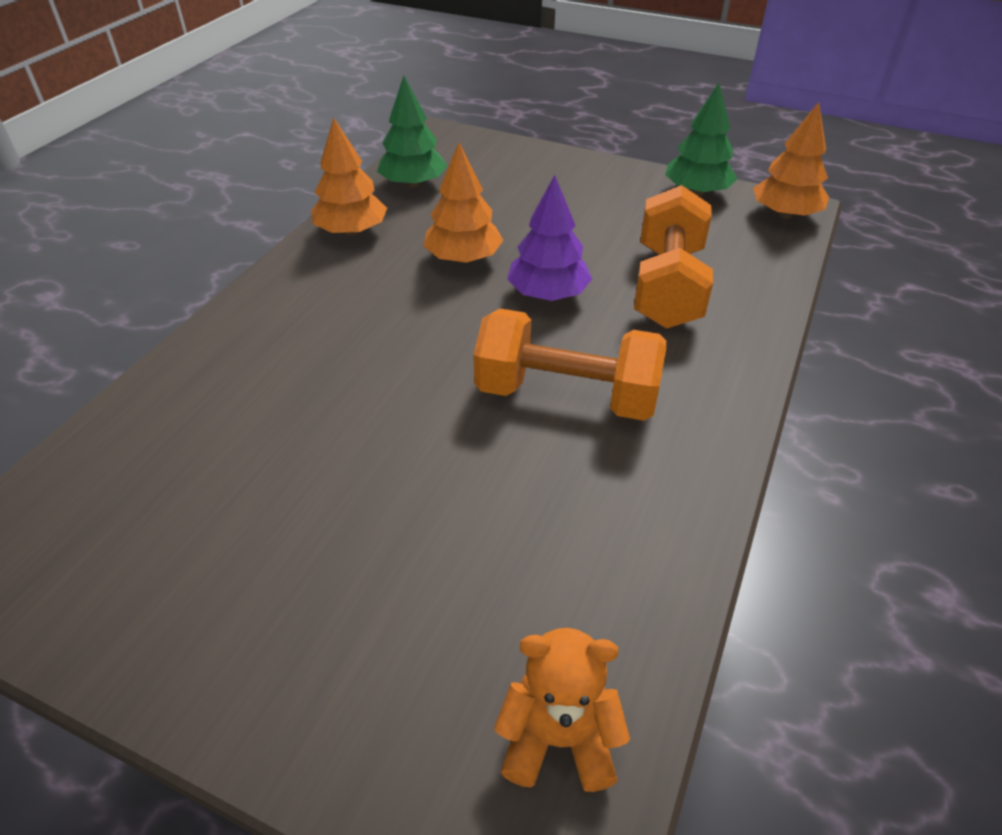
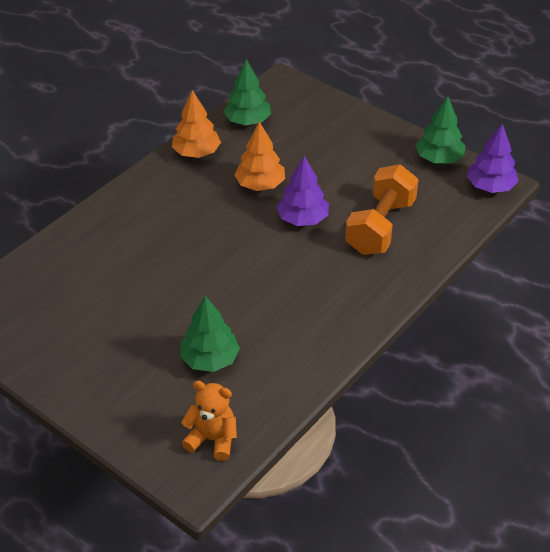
camera: 15 degrees right, 0 degrees up
(487, 556) = (210, 359): none -> green tree
(566, 395) = (286, 285): orange dumbbell -> none
(784, 214) = (490, 187): orange tree -> purple tree

